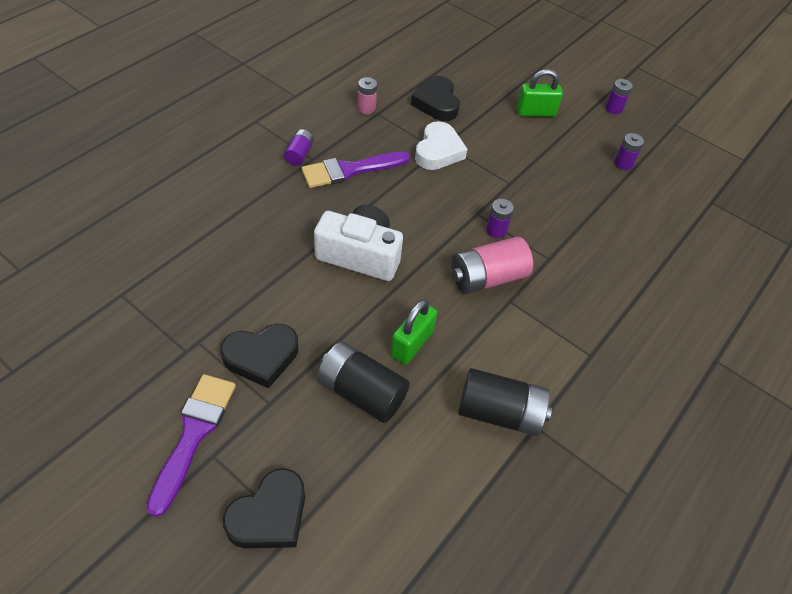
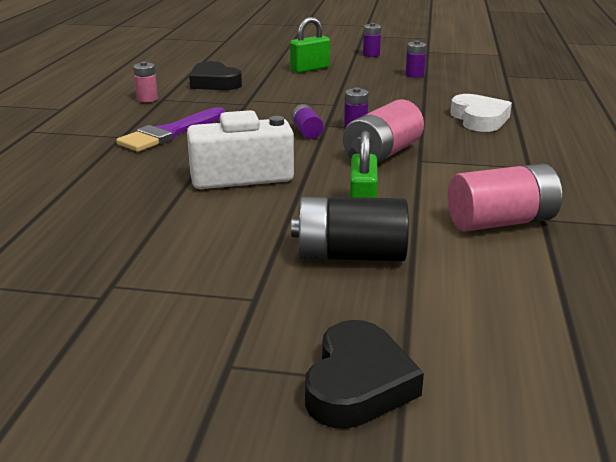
camera: 25 degrees left, 25 degrees down
(193, 435) = (183, 357): purple brush -> none
(261, 357) = (206, 270): black heart -> none
(299, 154) = (103, 137): purple battery -> purple battery (307, 132)
(438, 151) = (247, 104): white heart -> white heart (479, 119)
(499, 413) = (501, 222): black battery -> pink battery

